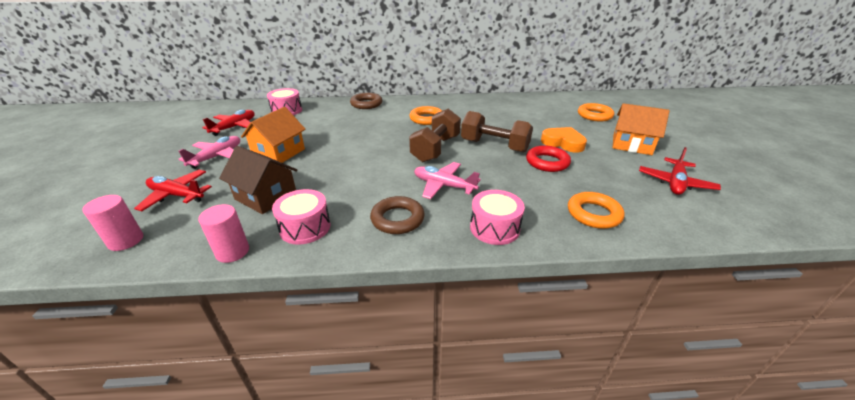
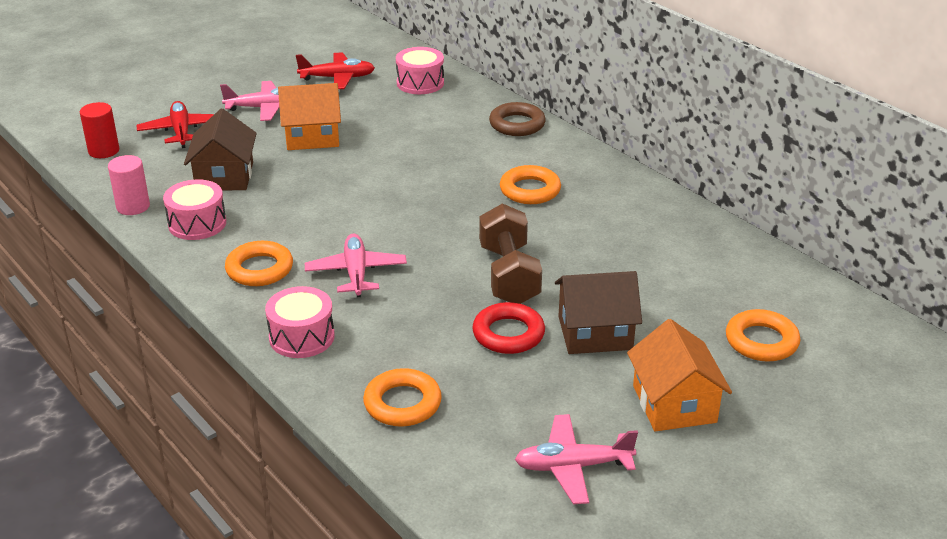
camera: 55 degrees right, 0 degrees up
(126, 241) = (104, 151): pink cylinder -> red cylinder
(397, 219) = (259, 269): brown ring -> orange ring
(435, 149) = (444, 232): brown dumbbell -> none
(563, 143) = (595, 333): orange heart -> brown house
(675, 183) = (573, 466): red plane -> pink plane

